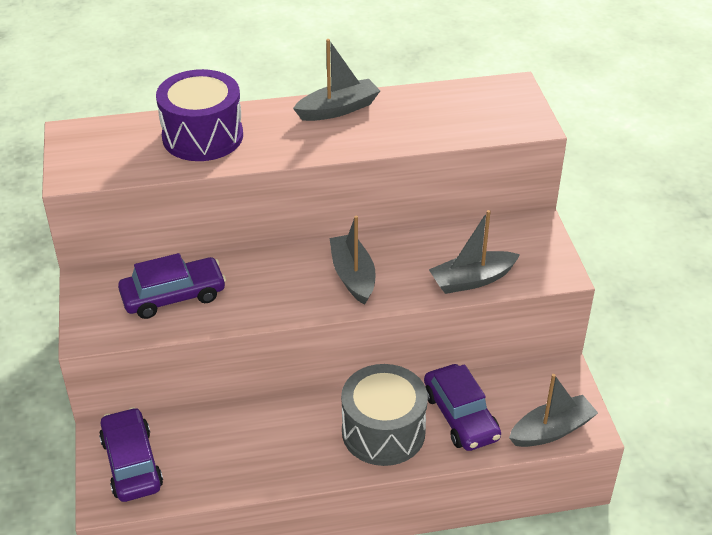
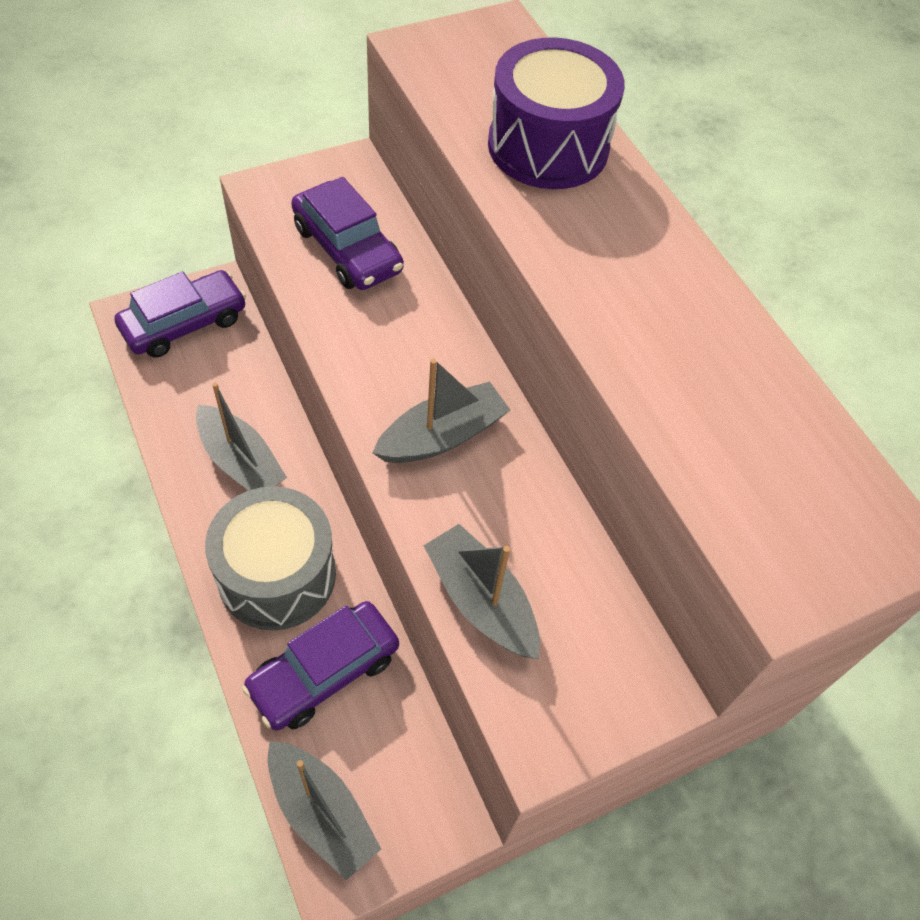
camera: 70 degrees right, 15 degrees up
(338, 109) = (688, 286): grey boat -> grey boat (241, 461)

